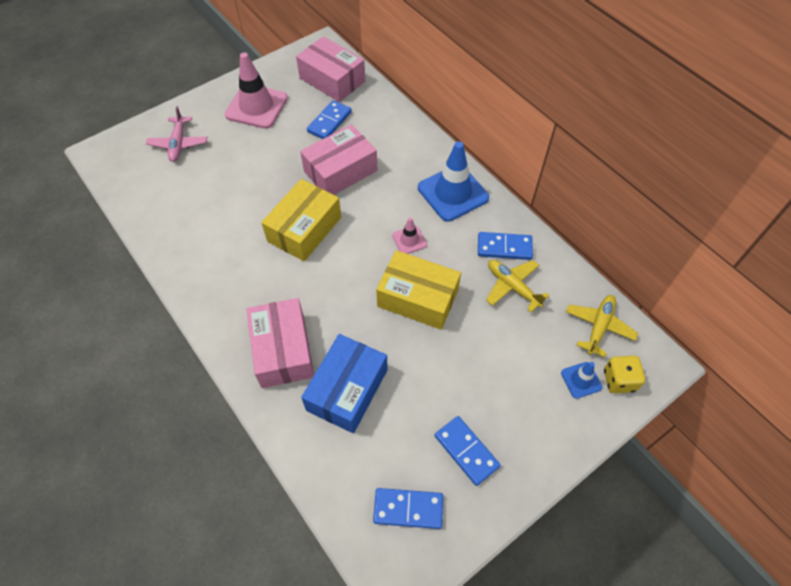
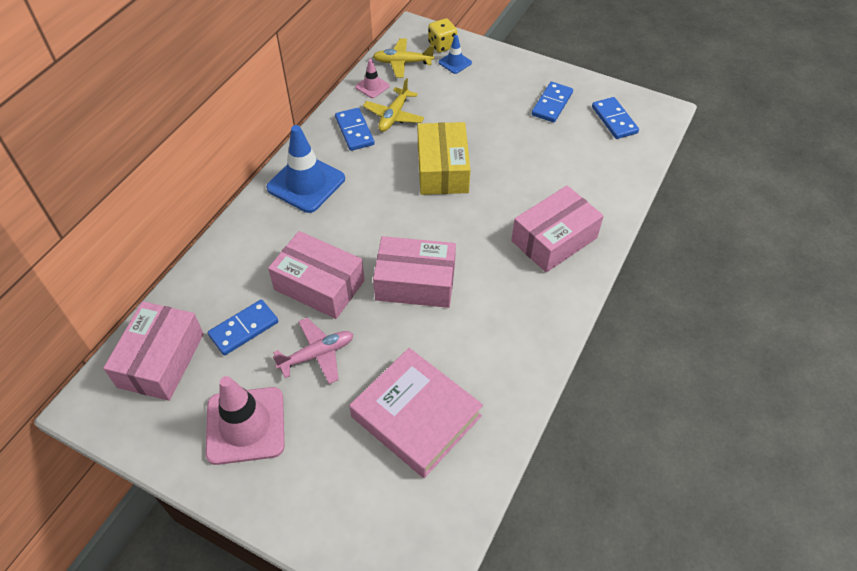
camera: 115 degrees left, 5 degrees down
(178, 144) = (354, 485): pink plane -> pink plane (317, 355)
(197, 189) = (416, 416): none -> pink book
(304, 229) = (415, 282): yellow box -> pink box
(329, 122) = (244, 329): blue domino -> blue domino turned 45 degrees counterclockwise
(347, 390) = (556, 183): blue box -> none
(409, 240) = (382, 196): pink traffic cone -> pink traffic cone (372, 86)

